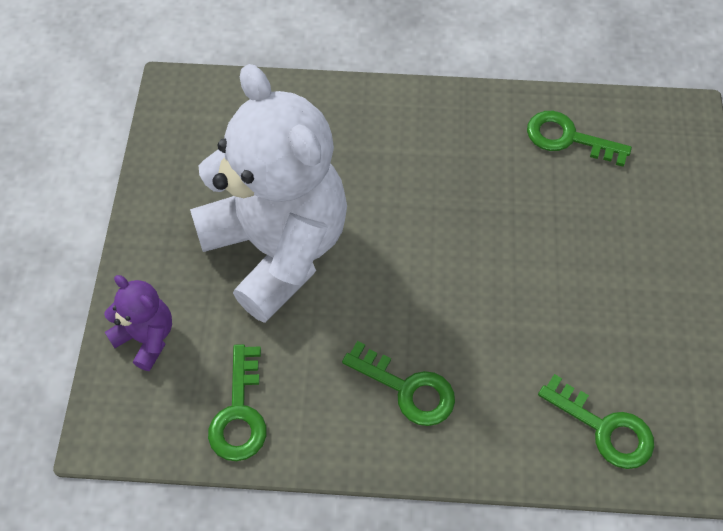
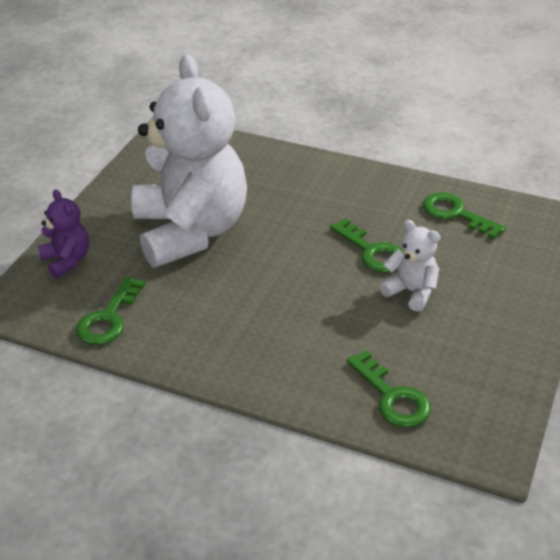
camera: 20 degrees right, 20 degrees down
(407, 389) = (243, 334): green key -> green key (372, 251)
(565, 270) = (411, 292): none -> white teddy bear

